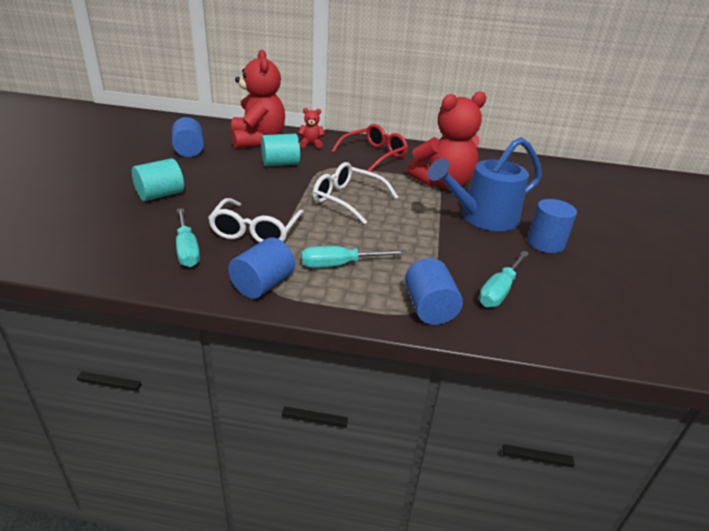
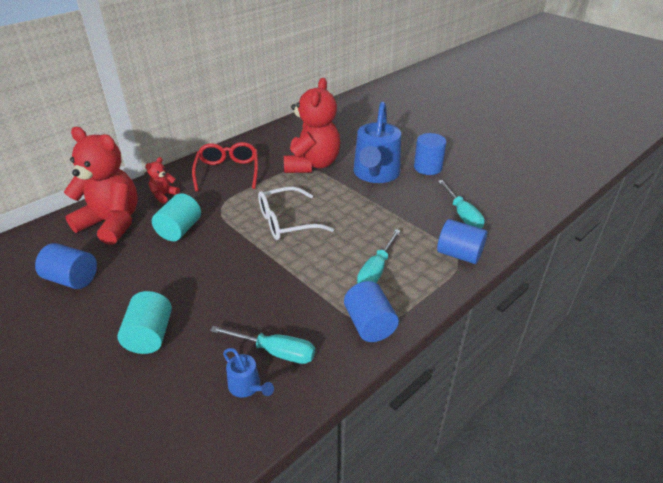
camera: 50 degrees left, 5 degrees up
(140, 251) = (247, 387): none -> blue watering can
(256, 231) = (285, 296): white glasses -> none

